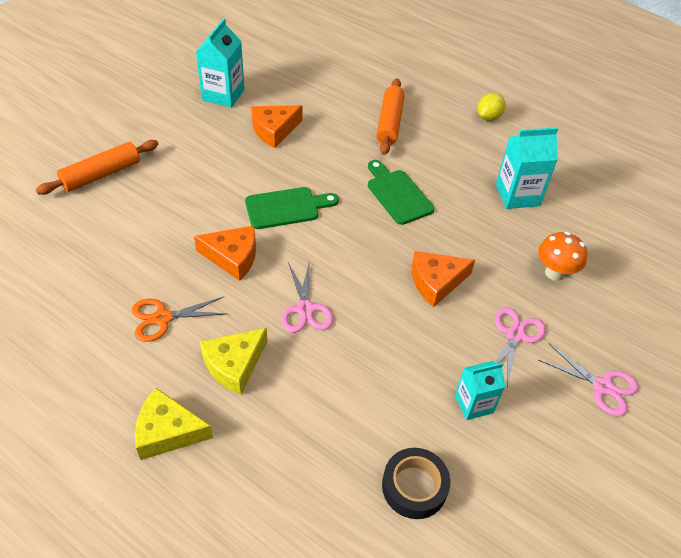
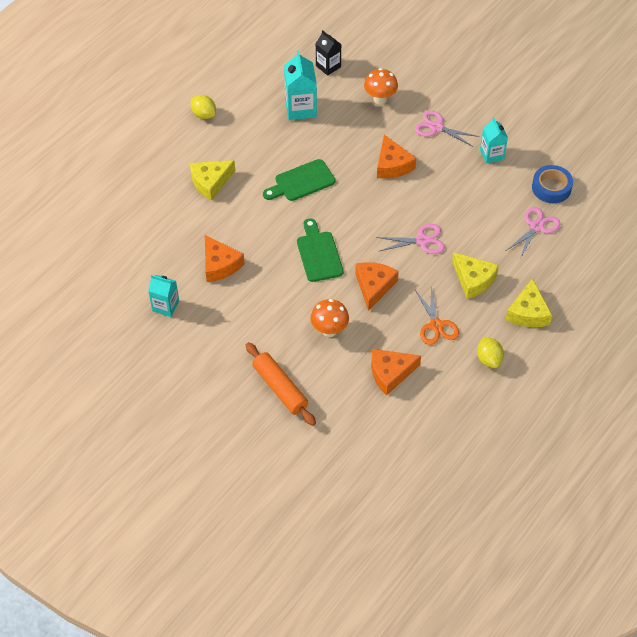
camera: 85 degrees left, 5 degrees up
(95, 375) = (489, 359): none -> yellow lemon
(98, 268) = (390, 373): none -> orange cheese
(172, 215) = (329, 330): none -> orange mushroom
(223, 95) = (165, 306): turquoise carton -> turquoise carton, size x0.66
(389, 123) = (210, 182): orange rolling pin -> yellow cheese
(414, 487) = (551, 188): black tape -> blue tape
(598, 221) = (328, 66): none -> black carton
(602, 386) = (473, 90): pink scissors -> pink scissors (537, 227)

